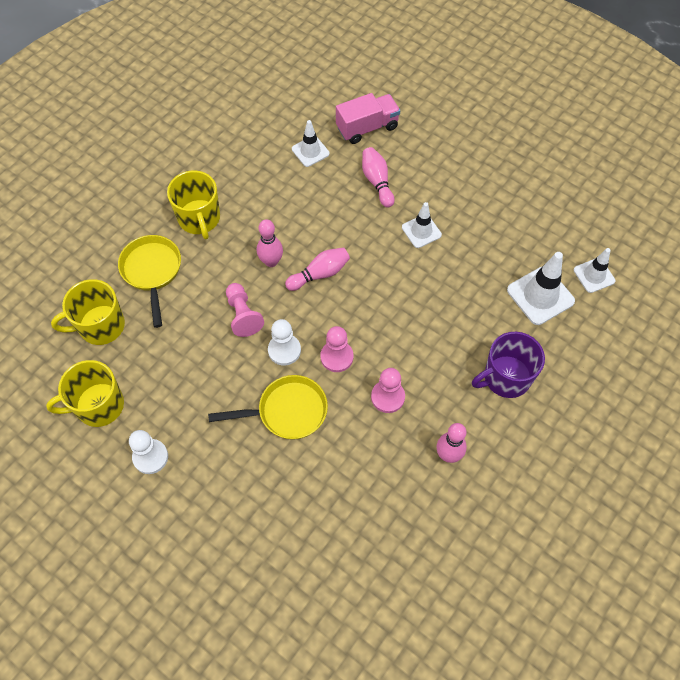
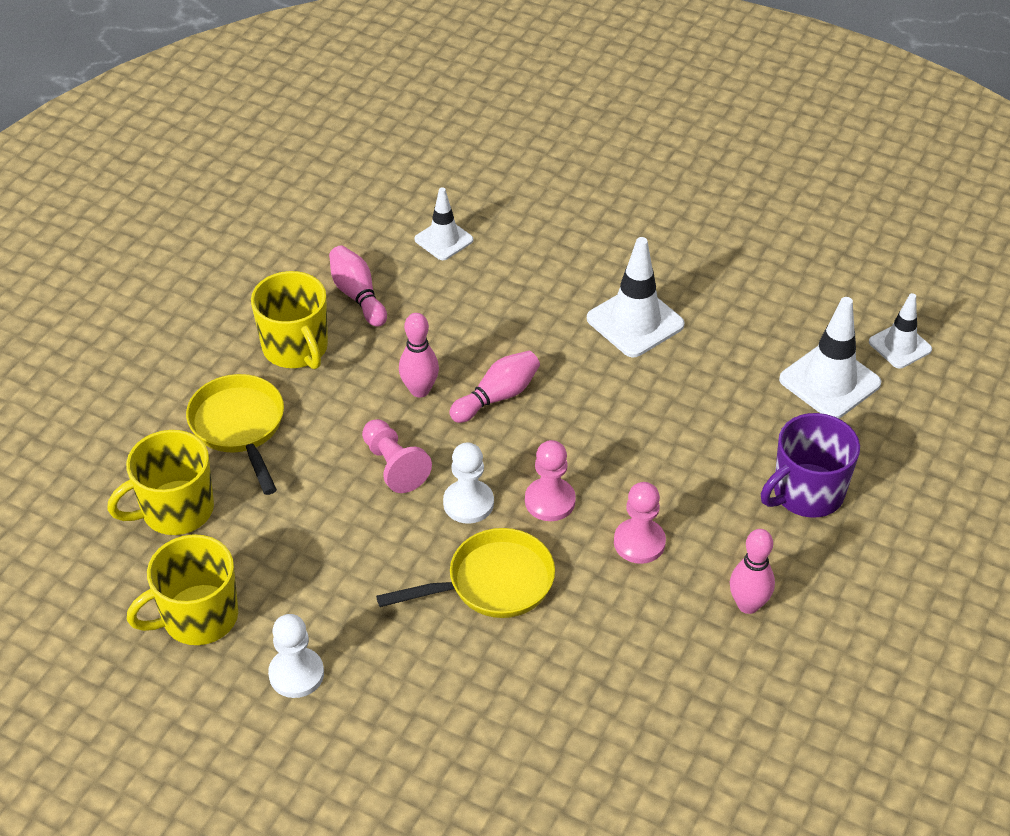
camera: 10 degrees left, 15 degrees down
(367, 127) = (521, 199): pink truck -> none
(377, 182) = (553, 267): pink bowling pin -> pink bowling pin (357, 295)
(421, 231) = (635, 322): white traffic cone -> white traffic cone, size x1.58

